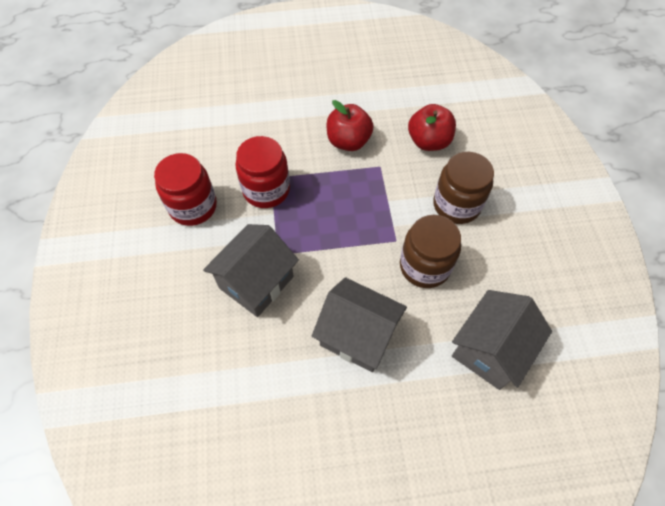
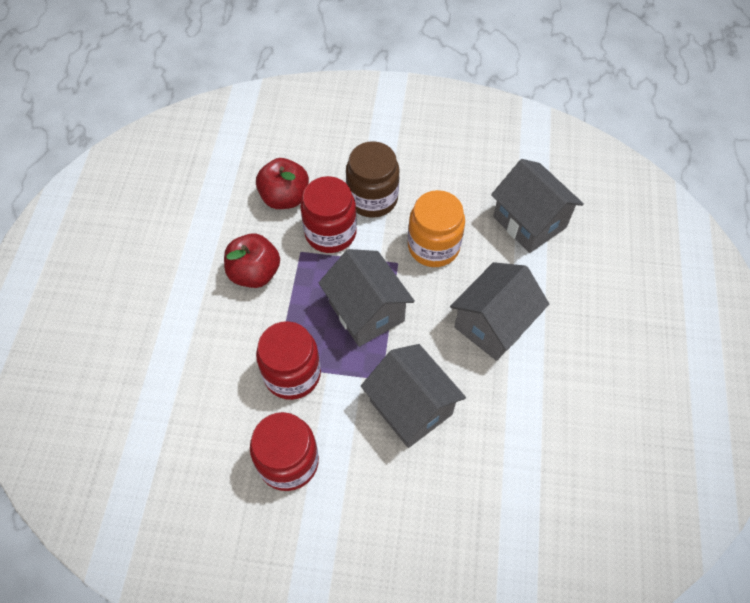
camera: 75 degrees left, 0 degrees up
(338, 228) = (366, 311): none -> grey house
(407, 182) = (330, 232): none -> red jar
(424, 266) = (433, 246): brown jar -> orange jar

